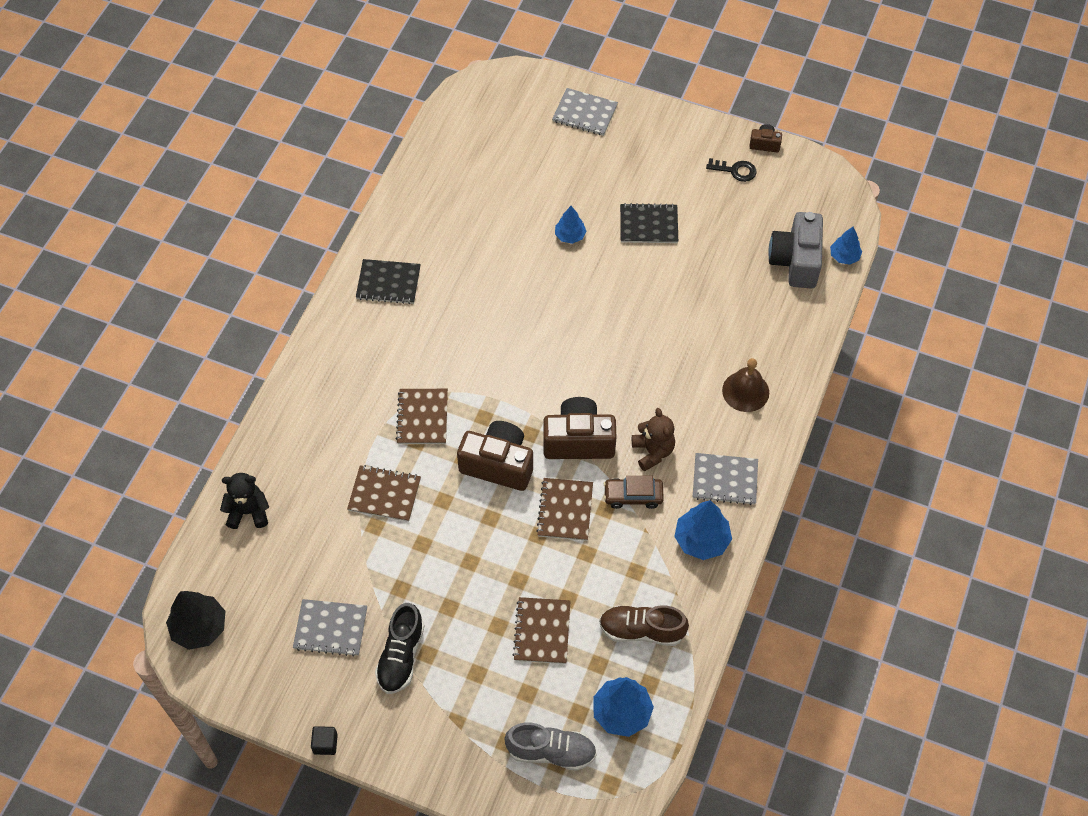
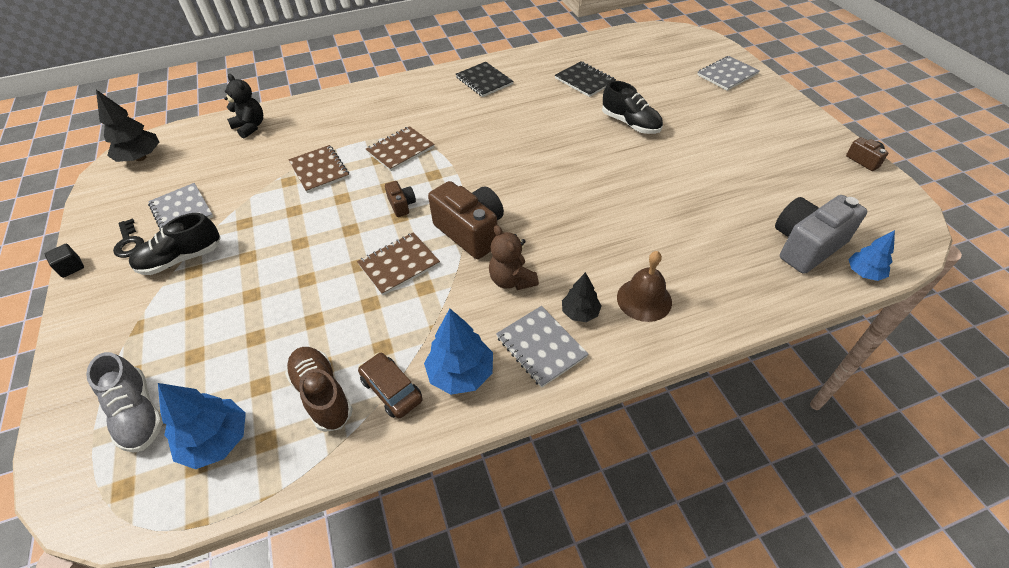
camera: 50 degrees right, 10 degrees down
(498, 464) = (402, 205): brown camera -> brown camera, size x0.48
(542, 631) = (267, 325): brown notebook -> none
(570, 235) = (630, 123): blue tree -> black shoe
(585, 113) = (727, 74): grey notebook -> grey notebook turned 75 degrees clockwise
(633, 496) = (456, 296): brown car -> brown car (391, 390)
(648, 225) = (698, 150): black notebook -> black notebook (584, 80)
(653, 452) = (512, 280): brown teddy bear -> brown teddy bear turned 120 degrees clockwise
(720, 435) = (580, 312): none -> black tree
(735, 170) = (816, 161): black key -> black key (129, 242)

